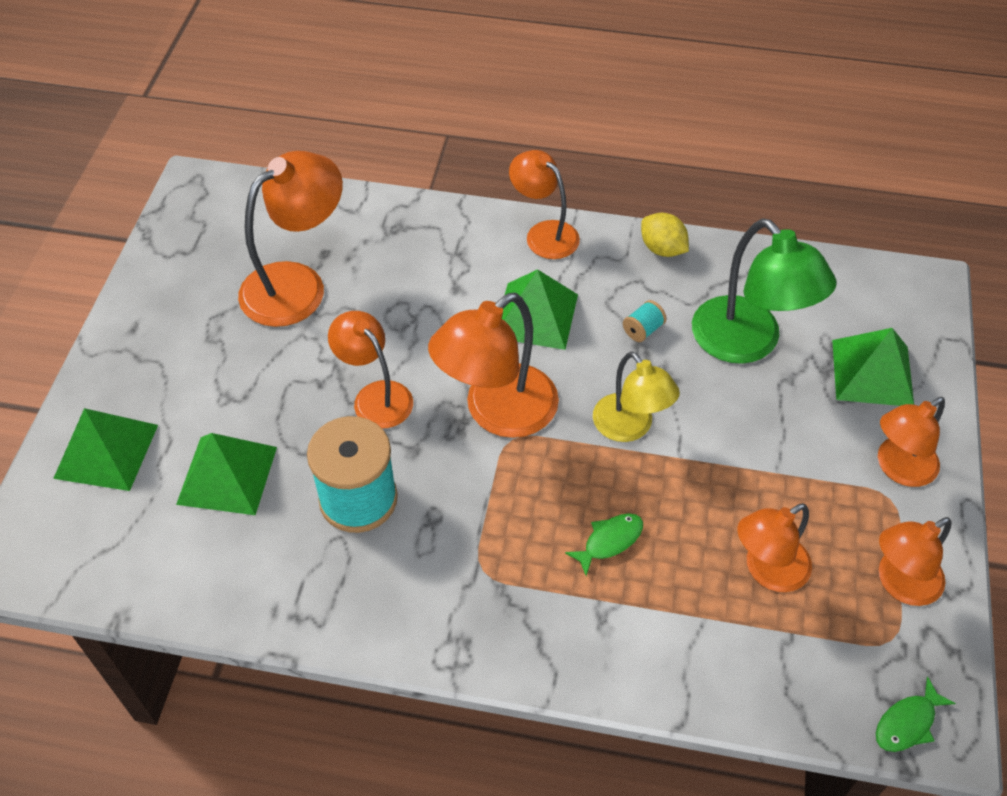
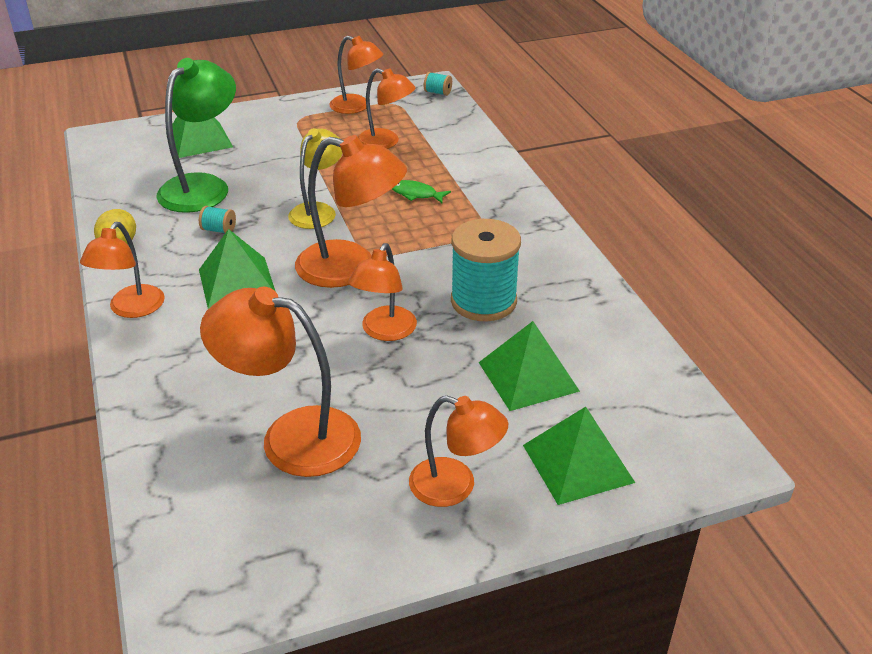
camera: 120 degrees left, 15 degrees down
(898, 468) = (274, 120): orange lamp -> orange lamp (455, 487)
(907, 723) = (437, 92): green fish -> turquoise spool

